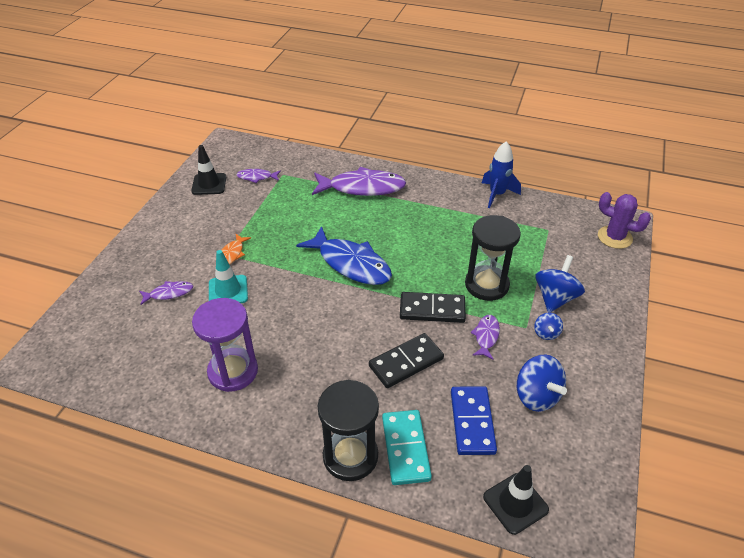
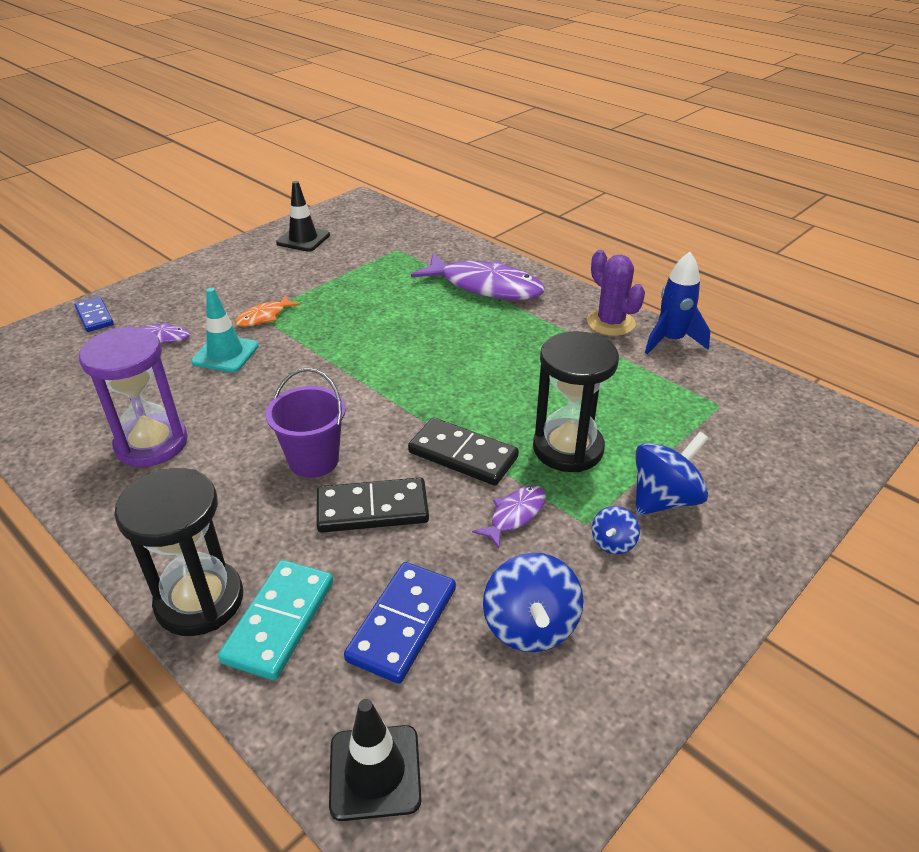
camera: 25 degrees right, 5 degrees down
(104, 293) = (95, 316): none -> blue domino
(257, 177) = (364, 245): purple fish -> none
(347, 344) = (314, 460): none -> purple bucket
(351, 264) = (398, 367): blue fish -> none
(614, 237) = (828, 446): purple cactus -> purple cactus (610, 323)

